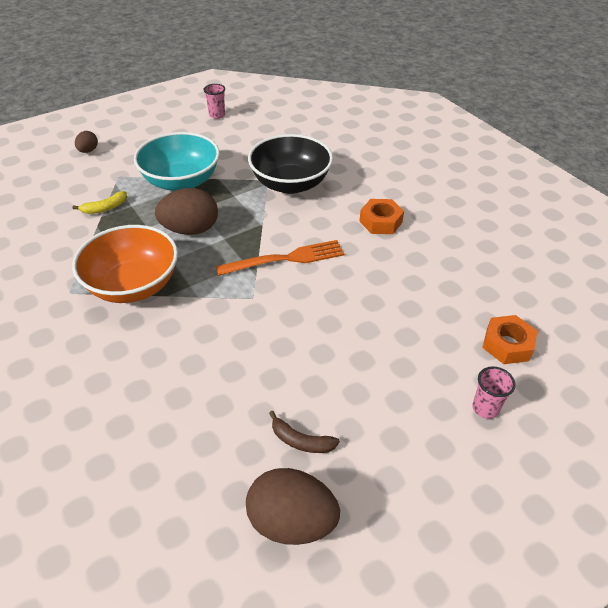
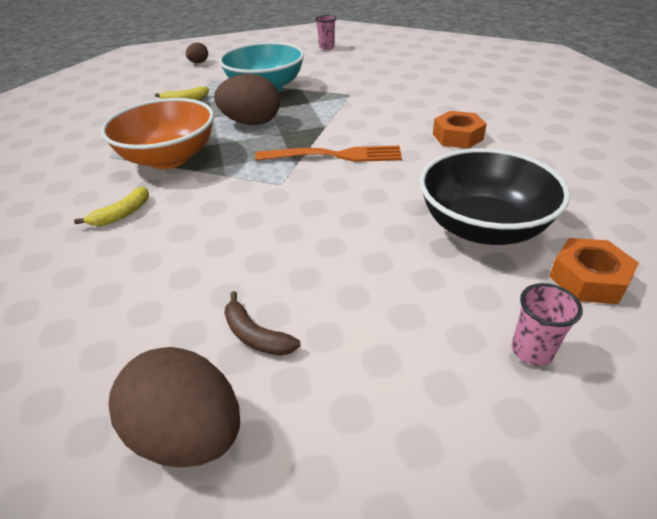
camera: 20 degrees right, 5 degrees down
(127, 356) = (122, 214): none -> yellow banana
(290, 184) = (371, 98): black bowl -> black bowl (482, 227)

